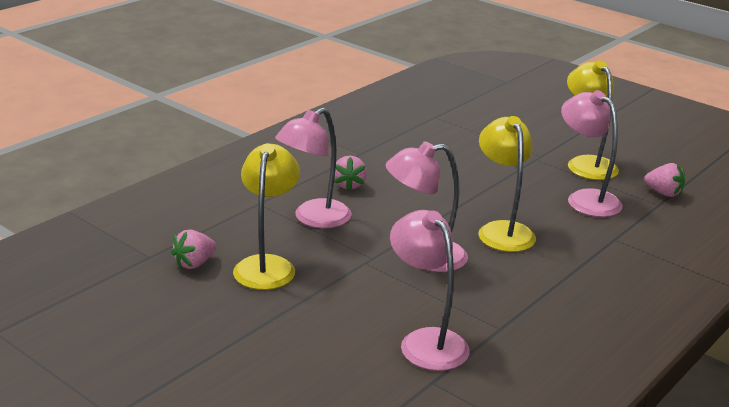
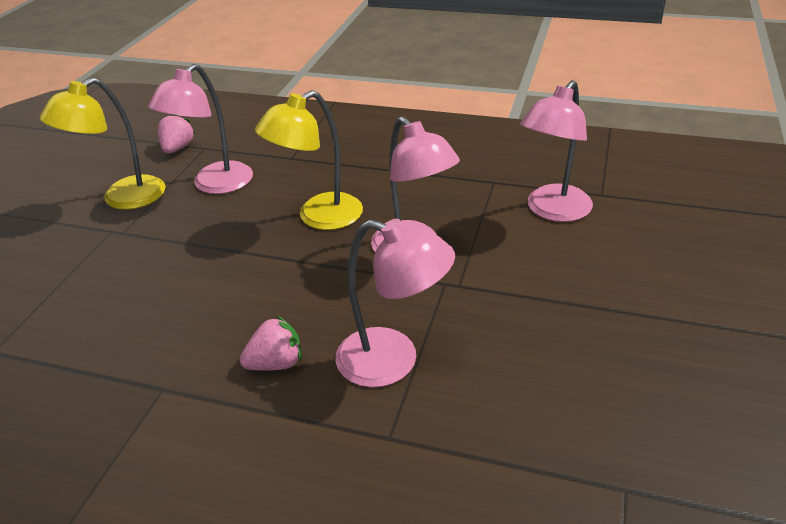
camera: 110 degrees left, 10 degrees up
(194, 263) = (594, 428): pink strawberry -> none
(267, 265) = (534, 358): yellow lamp -> none

